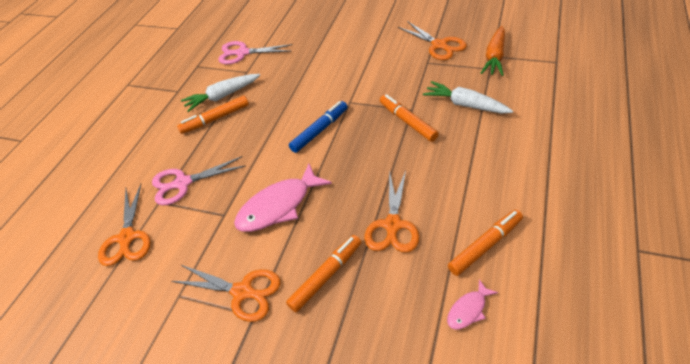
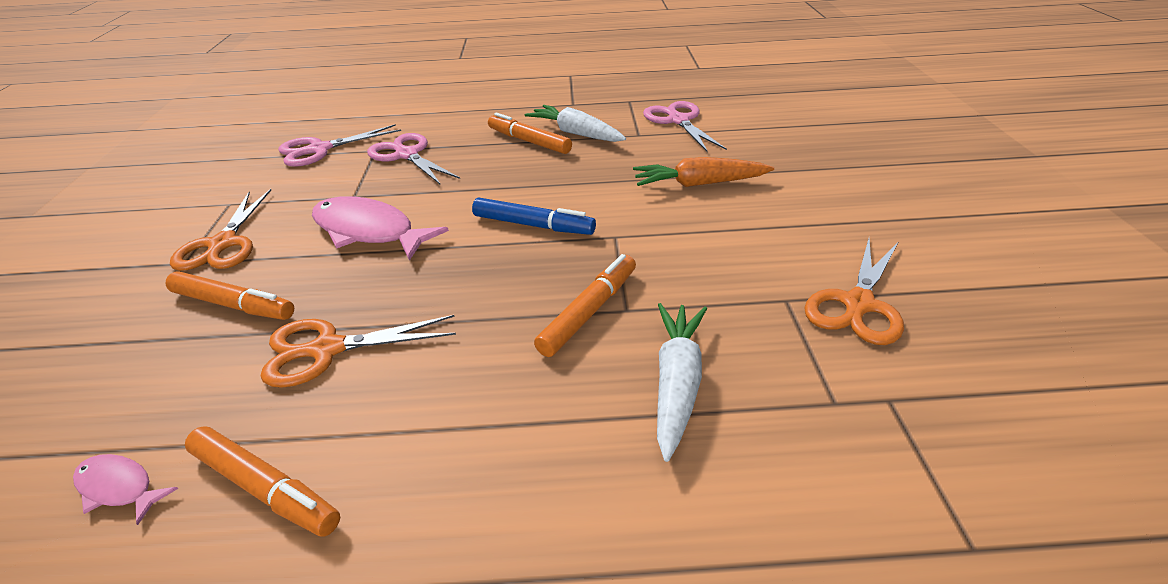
camera: 65 degrees right, 10 degrees down
(127, 238) = (319, 150): orange scissors -> pink scissors
(494, 57) = (887, 404): orange carrot -> orange carrot (699, 184)

